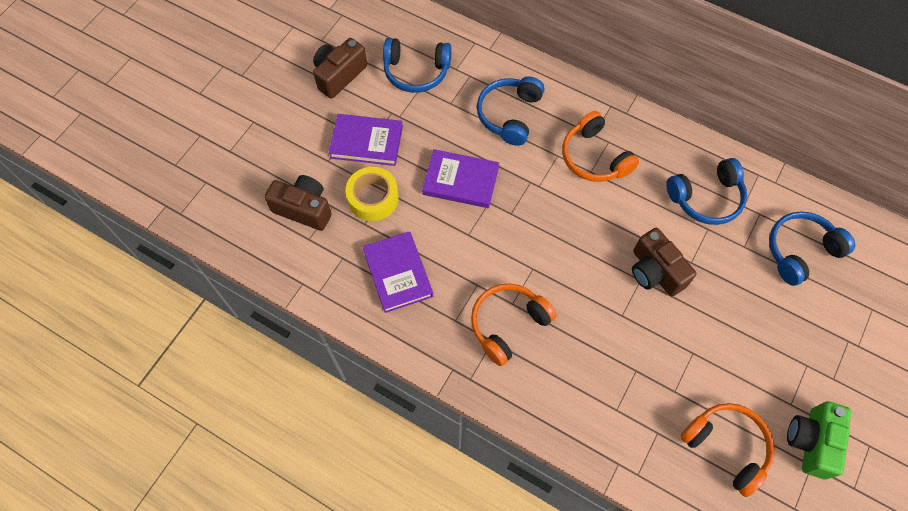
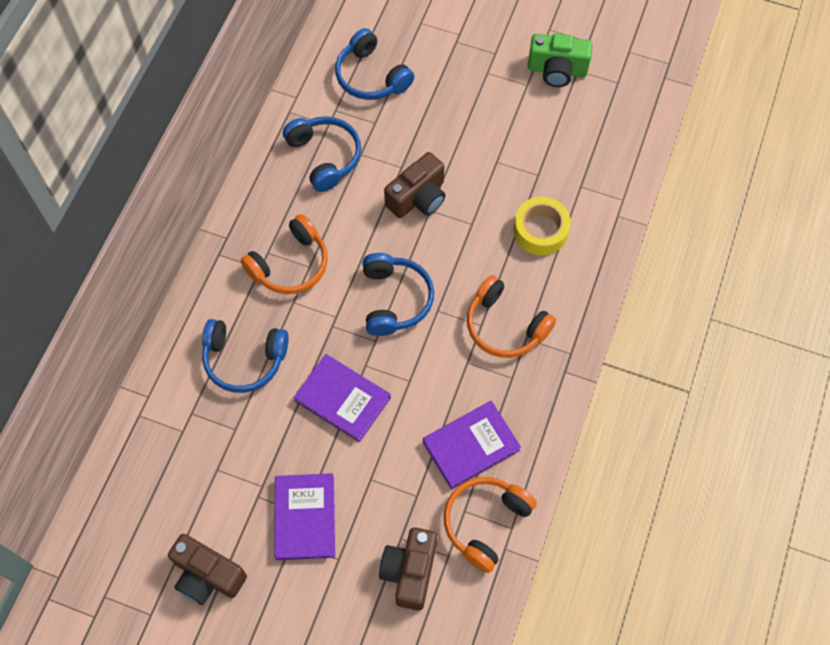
camera: 100 degrees left, 0 degrees up
(373, 198) = (381, 493): yellow tape -> yellow tape (540, 231)
(416, 72) = (192, 478): blue headphones -> blue headphones (395, 299)
(460, 181) = (342, 399): purple book -> purple book turned 60 degrees counterclockwise
(727, 446) = (578, 132): orange headphones -> orange headphones (485, 522)

